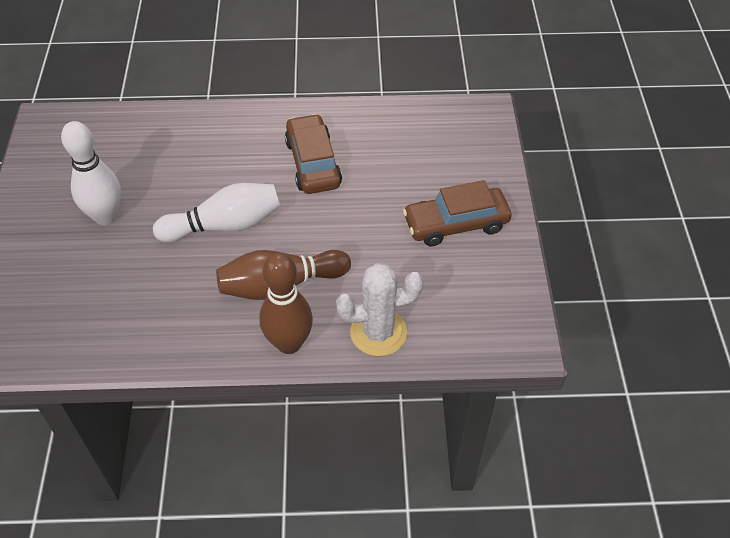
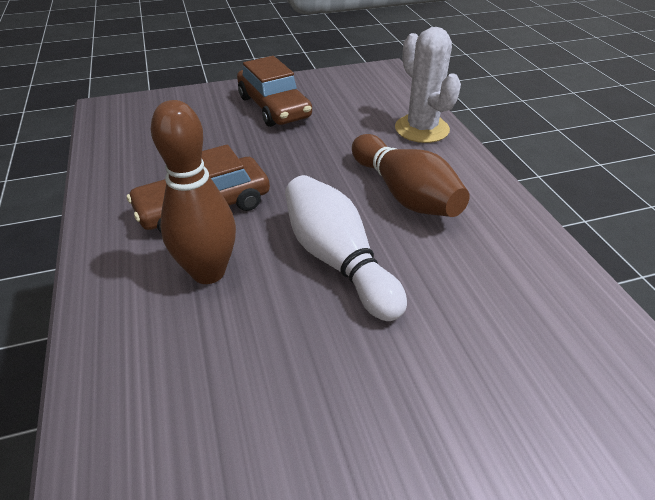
camera: 105 degrees left, 10 degrees down
(106, 216) = (379, 417): white bowling pin -> none
(289, 343) = (471, 174): brown bowling pin -> brown bowling pin (208, 272)

